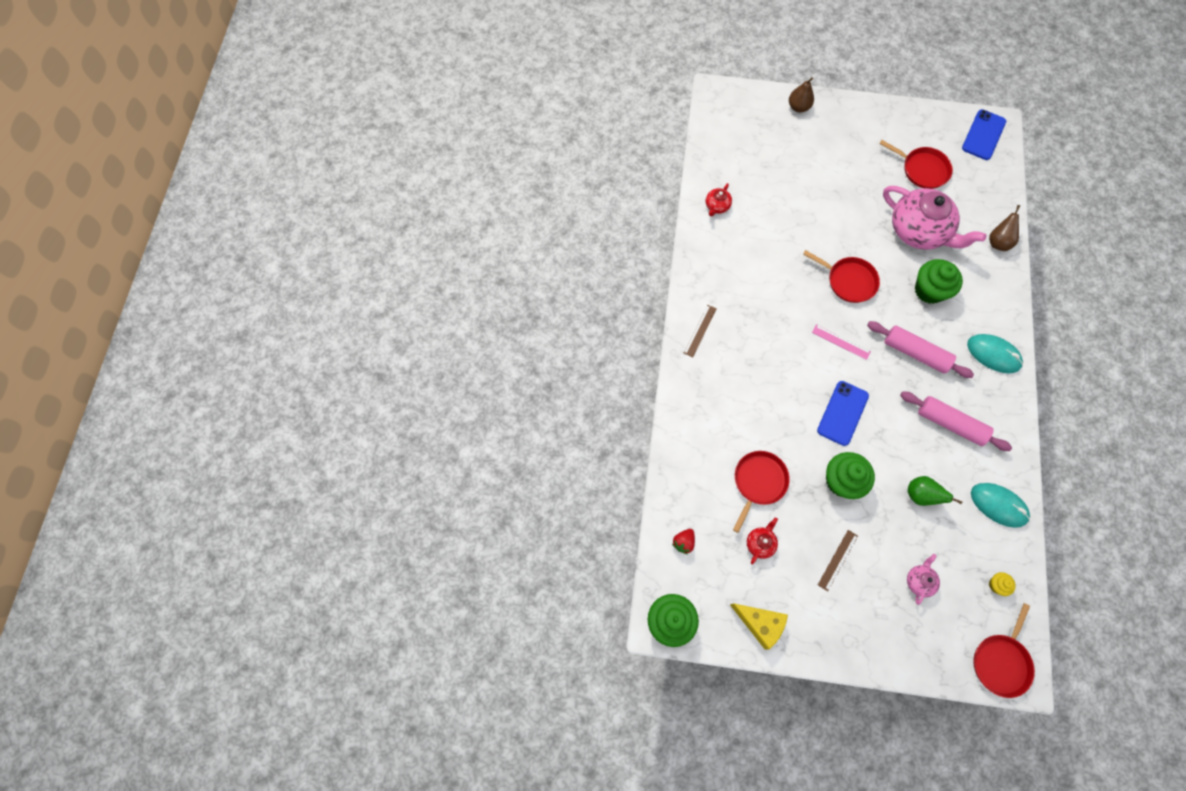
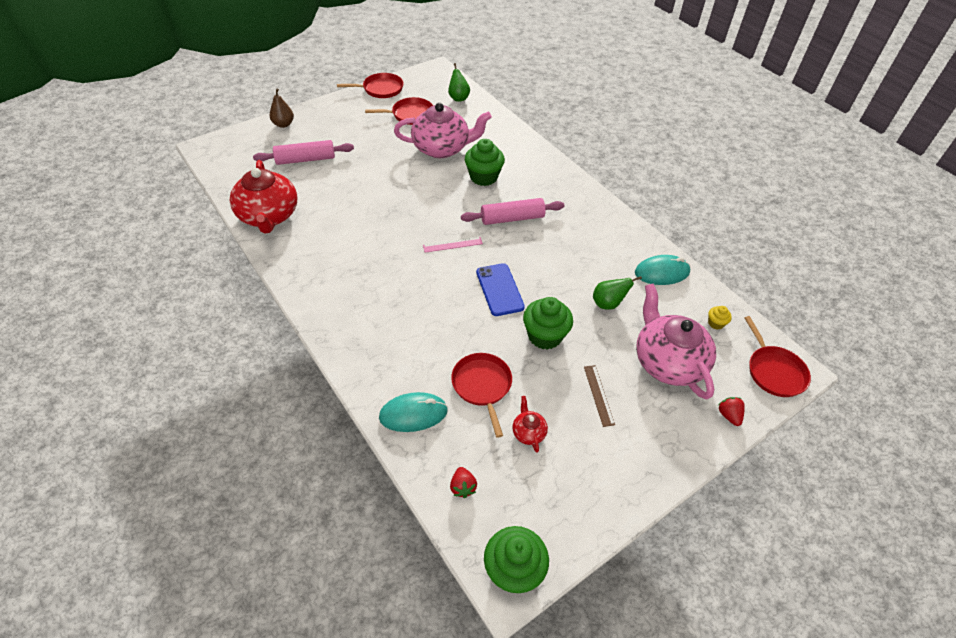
camera: 45 degrees left, 20 degrees down
(700, 330) = (329, 309): brown ruler -> none
(717, 206) = (268, 216): red teapot -> red teapot, size x2.36
(760, 623) = (590, 499): yellow cheese -> none
(849, 281) = (421, 204): red pan -> red pan (381, 89)
(919, 581) = (667, 362): pink teapot -> pink teapot, size x2.36
(923, 659) = (729, 415): none -> red strawberry
(950, 423) = (579, 245): pink rolling pin -> pink rolling pin (305, 159)
(983, 135) = (432, 78): blue phone -> none
(987, 178) = (458, 98): none -> green pear
(993, 354) = (563, 188): turquoise mouse -> turquoise mouse (413, 414)
(997, 242) = (500, 127): brown pear -> none

